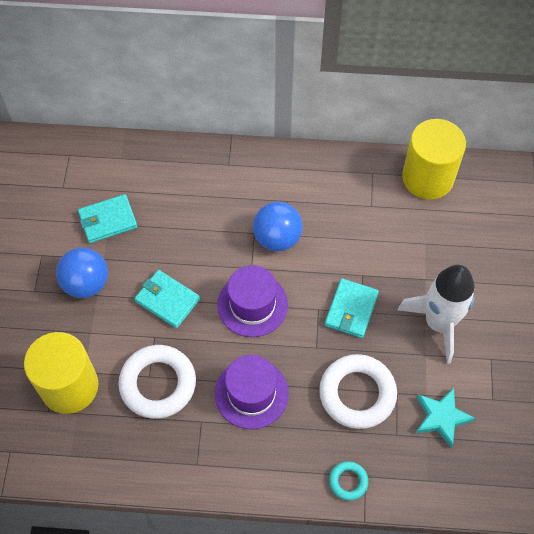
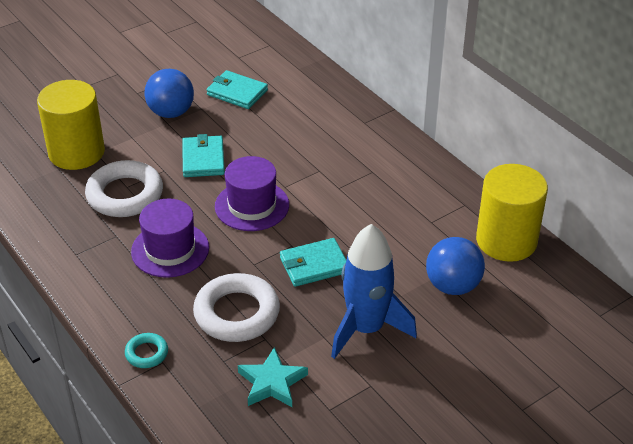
camera: 50 degrees right, 20 degrees down
(277, 238) = (330, 185): blue ball -> blue ball (452, 286)
(439, 323) = (366, 328): white rocket -> blue rocket

